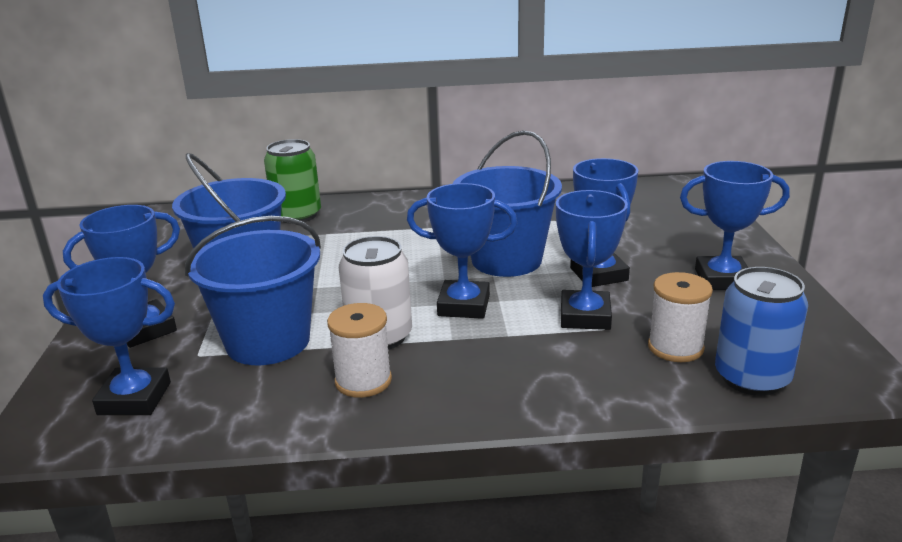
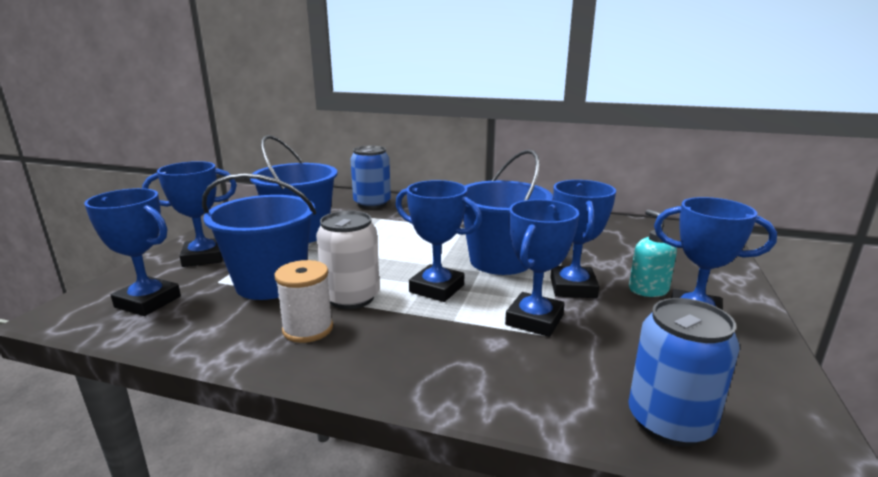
camera: 20 degrees right, 5 degrees down
(297, 215) = (372, 203): green can -> blue can
(668, 262) = (648, 290): none -> turquoise soap dispenser
(675, 347) = (604, 369): white spool -> none

